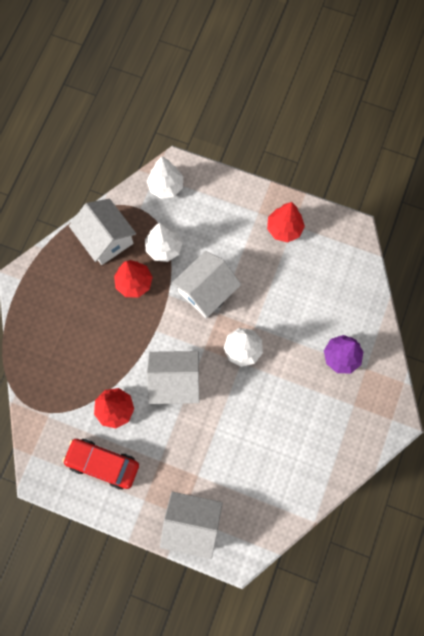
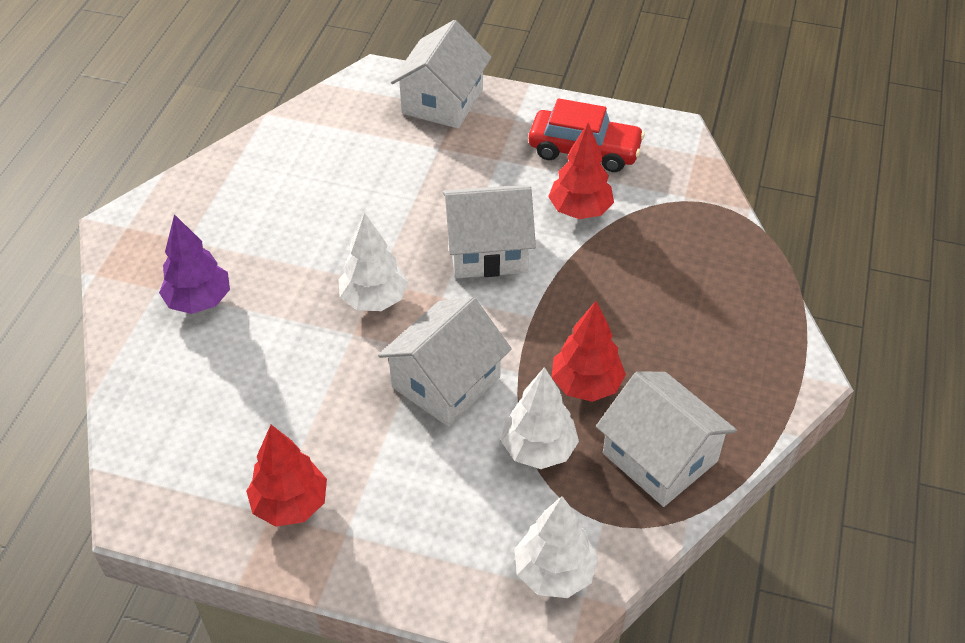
camera: 175 degrees right, 25 degrees down
(192, 523) = (442, 101): white house -> white house turned 75 degrees counterclockwise

